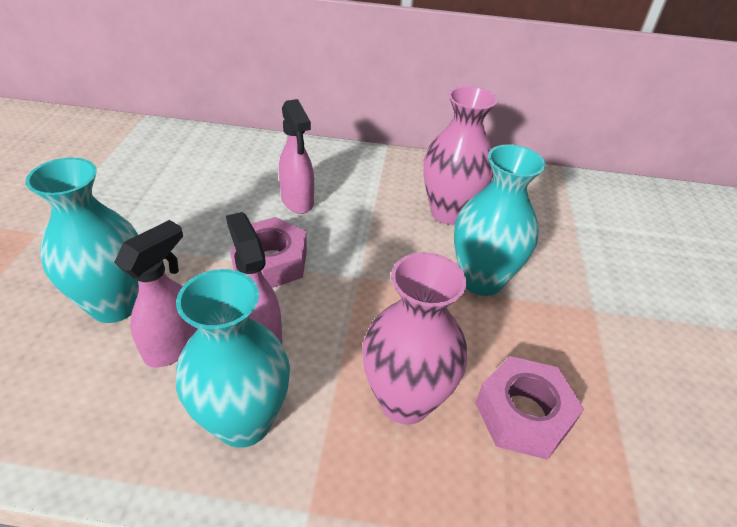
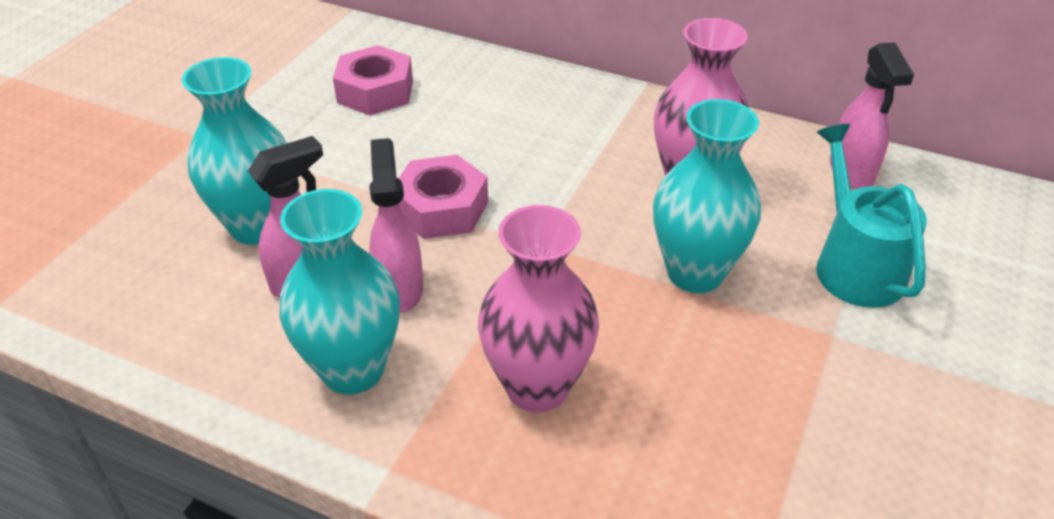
camera: 20 degrees right, 0 degrees up
(297, 201) = (499, 141): pink spray bottle -> pink spray bottle (851, 172)
(523, 414) = (673, 432): pink nut -> pink nut (375, 91)
(582, 255) = (854, 266): none -> turquoise watering can

